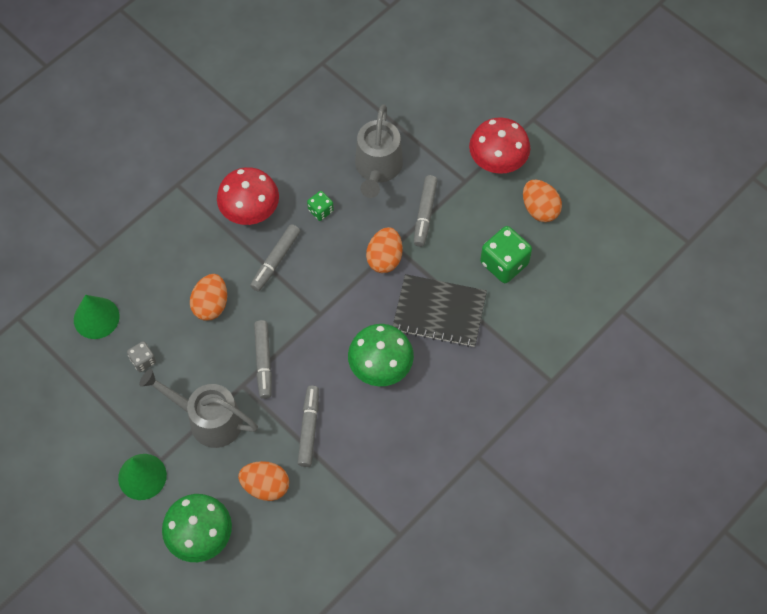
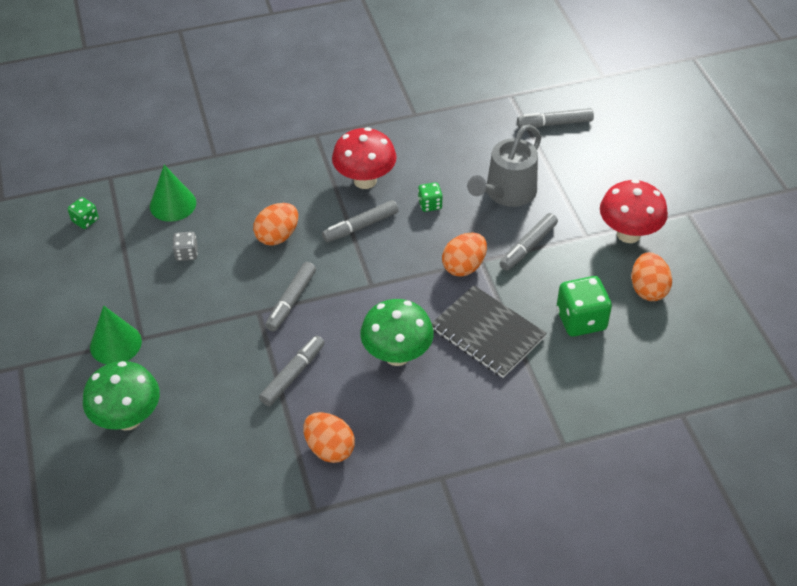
camera: 30 degrees right, 15 degrees down
(28, 373) = (85, 220): none -> green dice
(208, 419) = (207, 325): grey watering can -> none
(266, 486) = (218, 404): orange egg -> orange egg (329, 448)
(377, 77) = (554, 123): none -> grey marker

